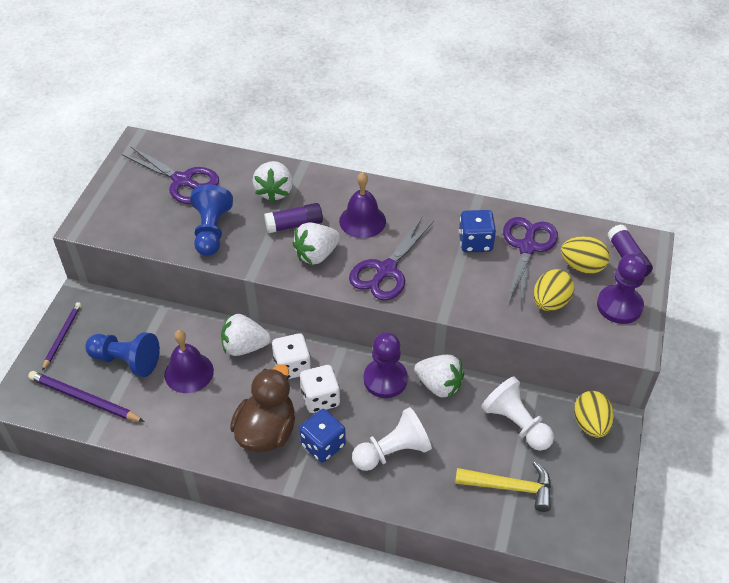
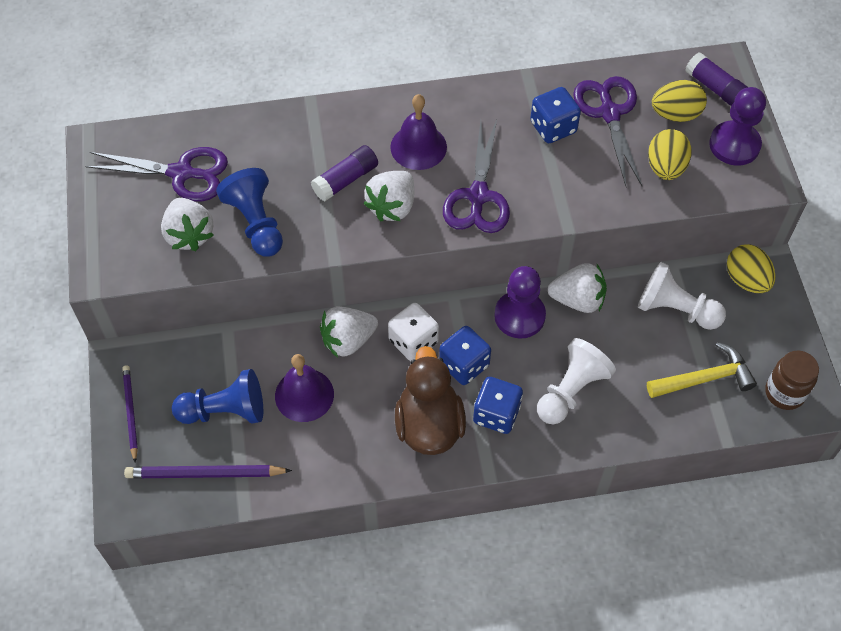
camera: 25 degrees left, 10 degrees up
(274, 191) = (298, 147): white strawberry -> white strawberry (189, 235)
(320, 398) = (464, 365): white dice -> blue dice
(574, 527) = (784, 393): none -> brown jar

